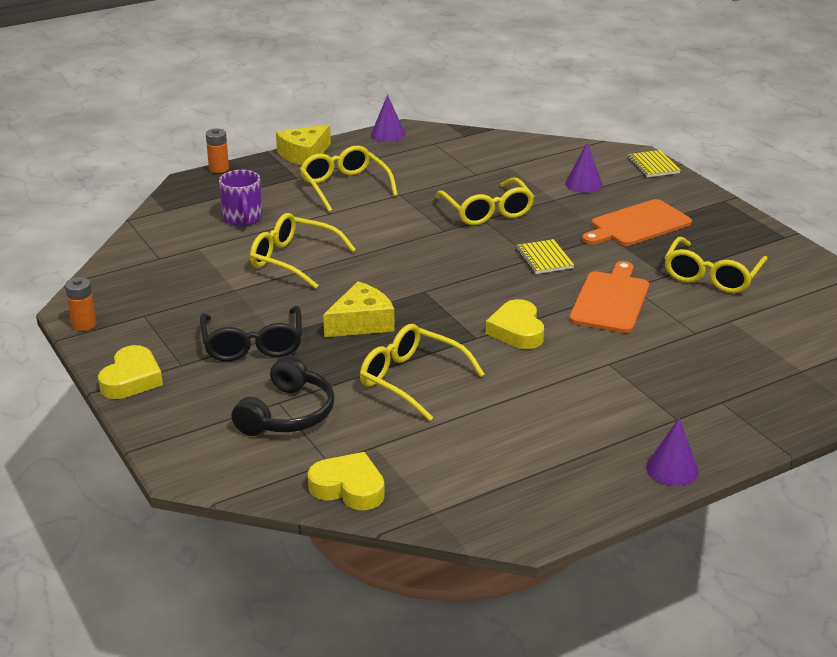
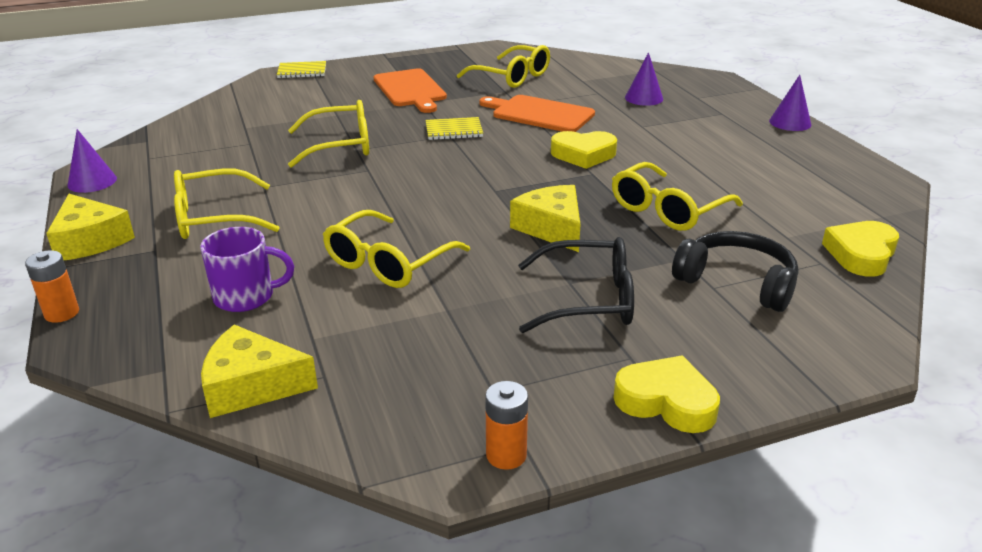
camera: 80 degrees left, 0 degrees up
(149, 238) = (251, 386): none -> yellow cheese
(583, 184) = (315, 100): purple cone -> purple cone (644, 98)

